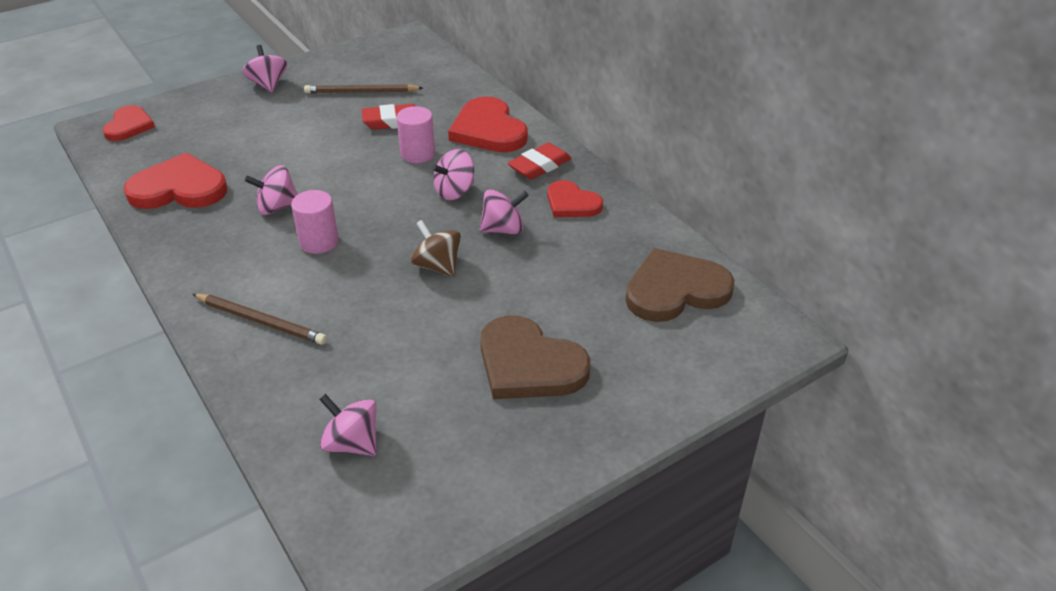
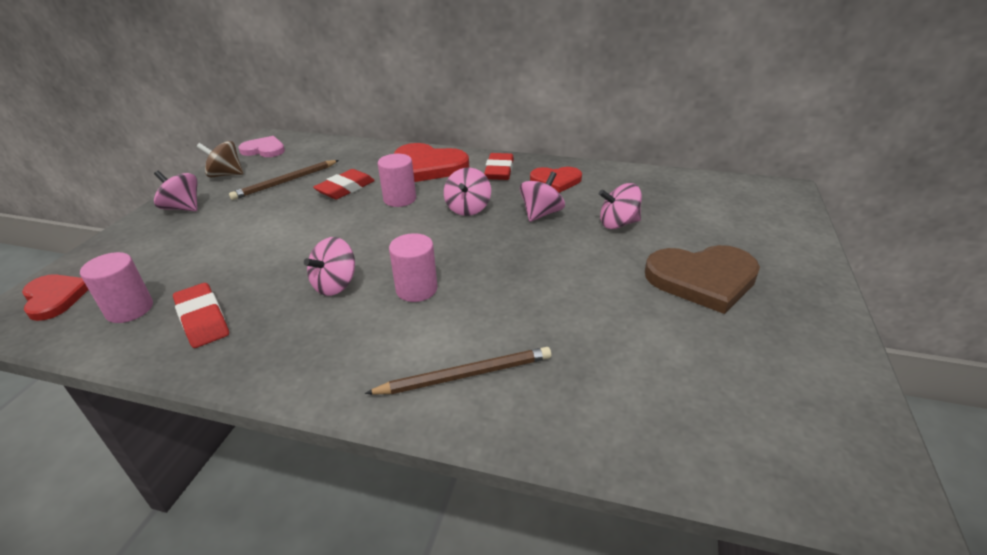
camera: 40 degrees left, 5 degrees down
(153, 157) = (130, 309): none -> pink cylinder
(179, 188) = (203, 319): red heart -> red eraser
(352, 443) = (701, 413): pink spinning top -> pink spinning top (618, 223)
(388, 48) = (264, 150): none -> pink heart
(437, 266) = (537, 257): brown spinning top -> brown spinning top (226, 175)
(675, 290) = (695, 195): brown heart -> none

